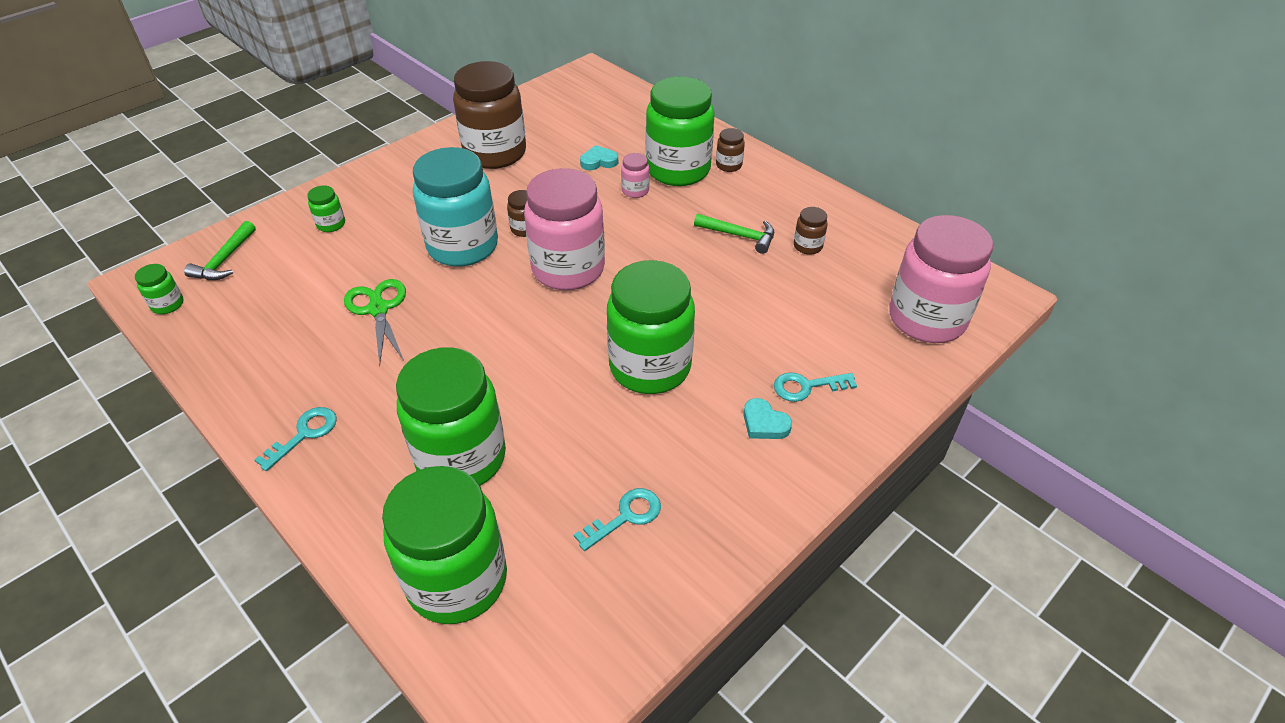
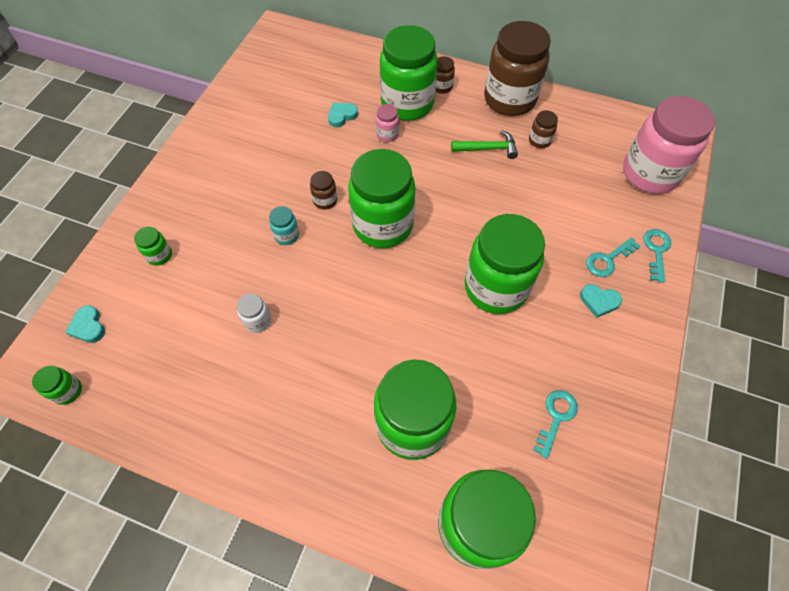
camera: 25 degrees left, 15 degrees up
(225, 260) = (88, 326): green hammer -> turquoise heart
(304, 434) = (277, 459): turquoise key -> turquoise key (656, 251)
(378, 309) = (258, 321): green scissors -> white jar
(463, 246) = (286, 235): turquoise jar -> turquoise jar, size x0.41
(495, 153) = (253, 136): brown jar -> brown jar (509, 99)
(568, 269) = (383, 225): pink jar -> green jar

